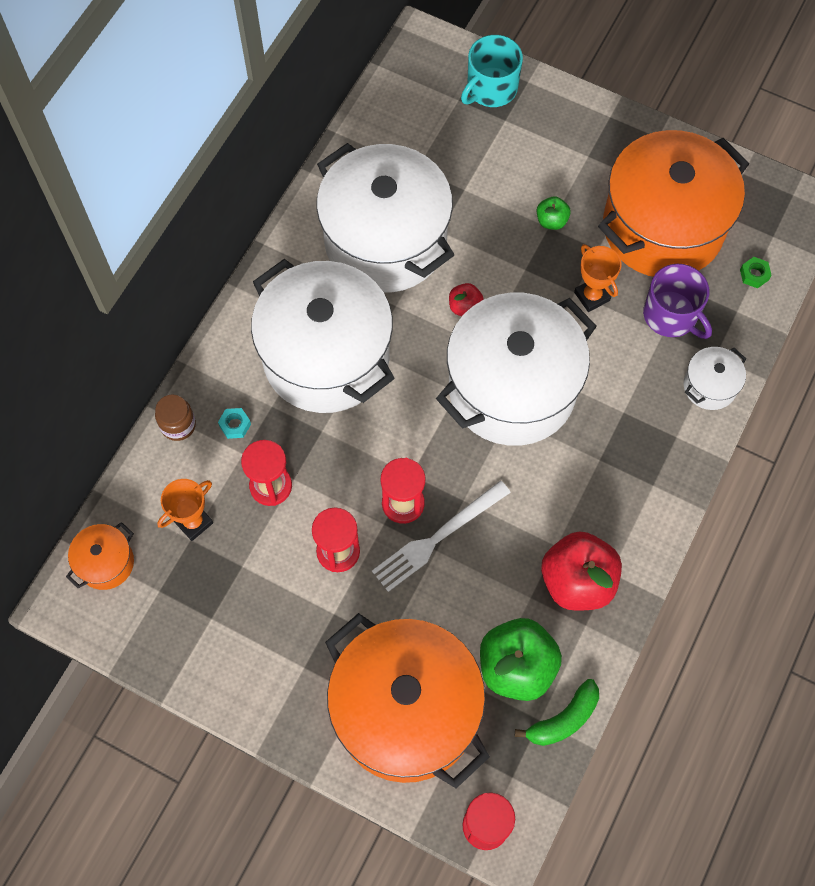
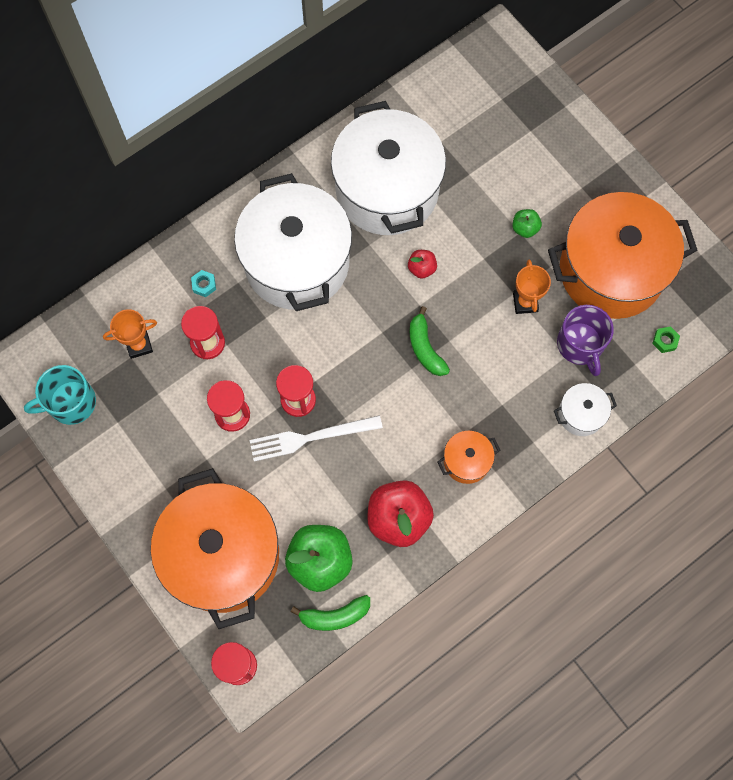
camera: 25 degrees right, 5 degrees up
(106, 563) = (63, 347): orange pot -> orange pot (466, 461)
(178, 425) = (163, 267): brown jar -> none
(491, 89) = (532, 100): turquoise mug -> turquoise mug (71, 403)
(512, 388) = (425, 348): white pot -> green banana

